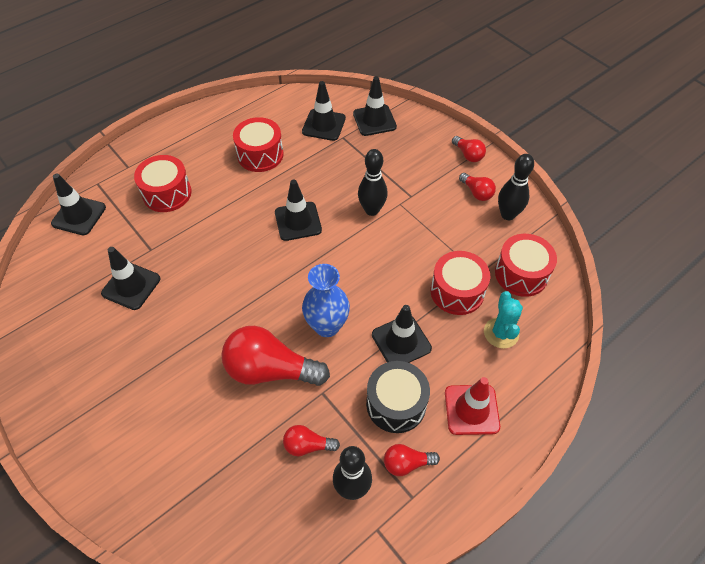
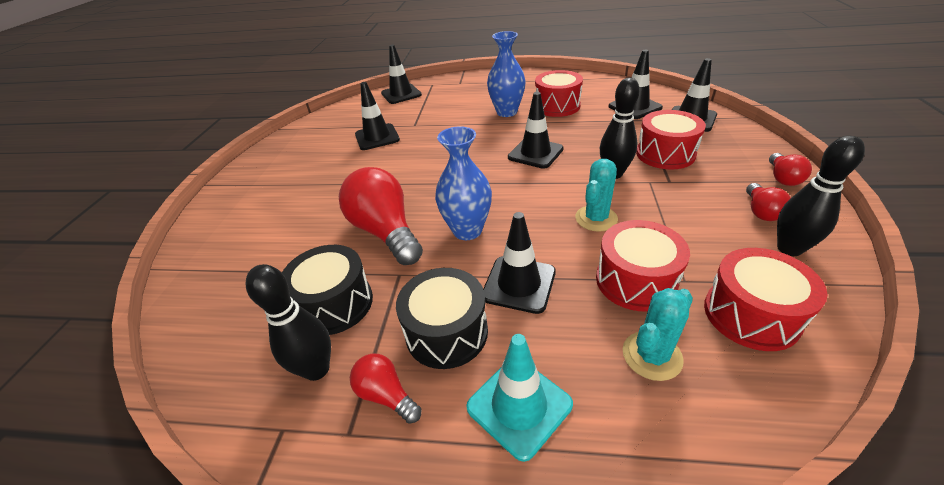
camera: 50 degrees right, 15 degrees down
(167, 193) = (464, 103): red drum -> red drum (665, 154)
(223, 185) = (507, 112): none -> blue vase
(307, 445) = (335, 304): red light bulb -> black drum
(396, 258) = (596, 218): none -> turquoise cactus
(471, 410) = (519, 406): red traffic cone -> turquoise traffic cone

